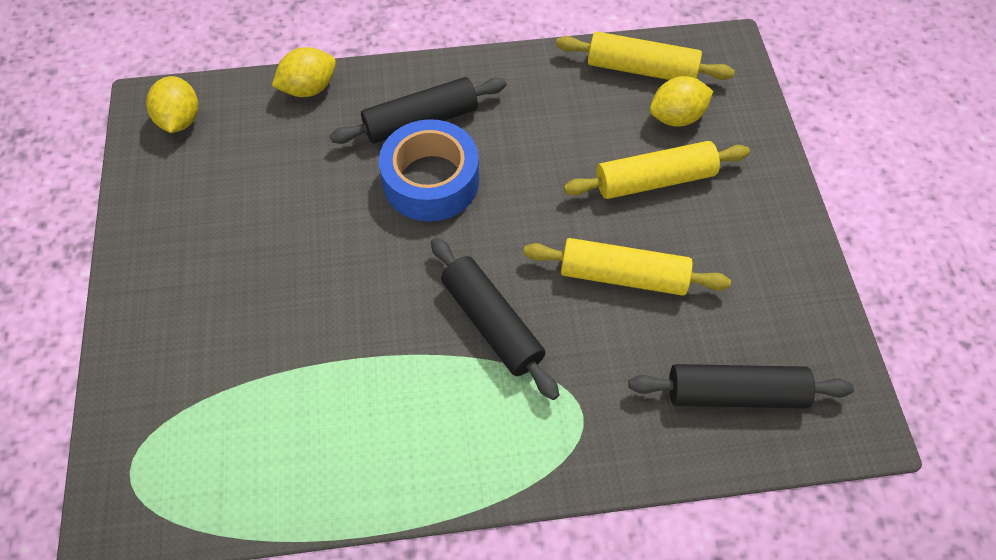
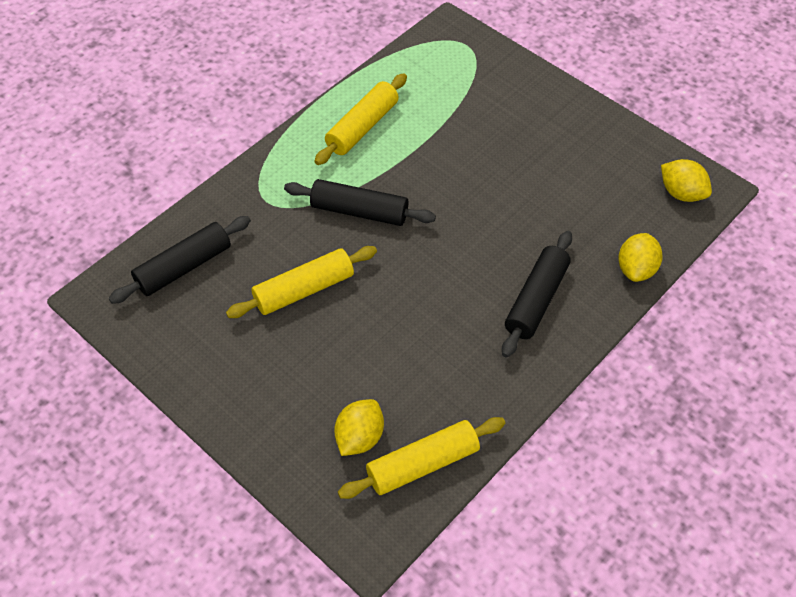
camera: 140 degrees right, 5 degrees down
(431, 181) = (483, 265): blue tape -> none
(654, 180) = (335, 371): yellow rolling pin -> yellow rolling pin (362, 127)

